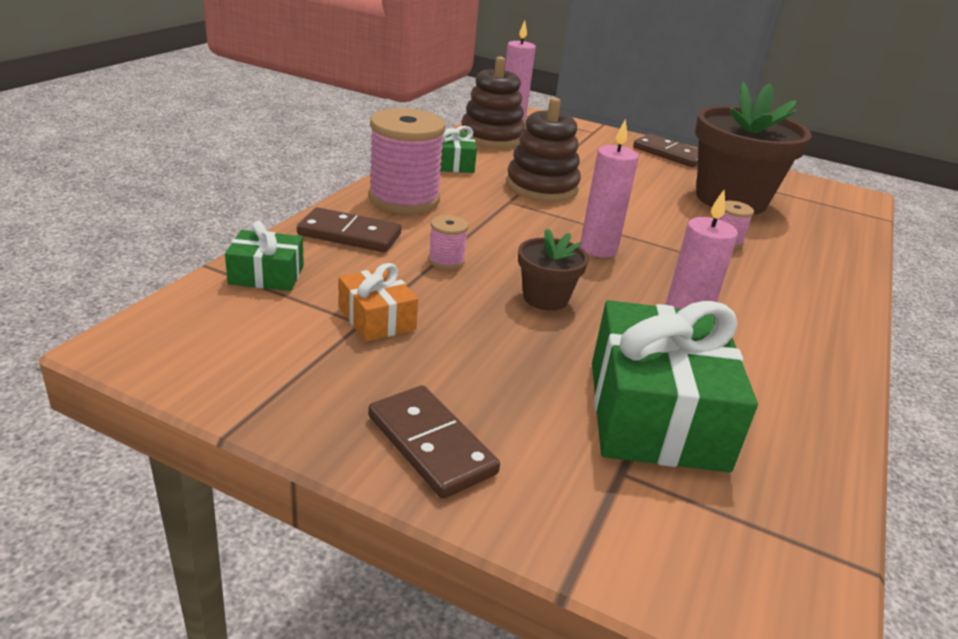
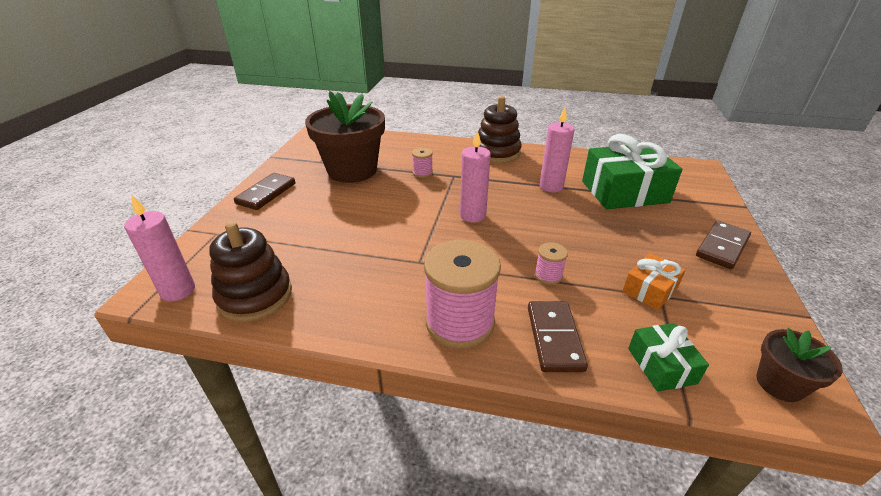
camera: 100 degrees left, 5 degrees up
(453, 163) = (349, 309): green gift -> none
(541, 187) = (379, 249): brown stacking toy -> brown stacking toy (497, 153)
(545, 298) = (556, 229): brown flower pot -> brown flower pot (779, 384)

